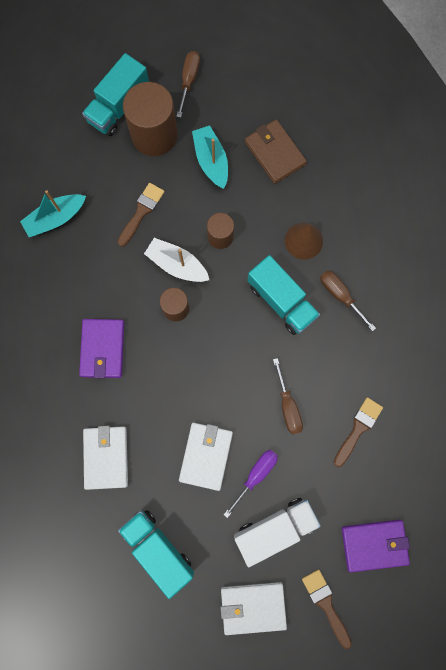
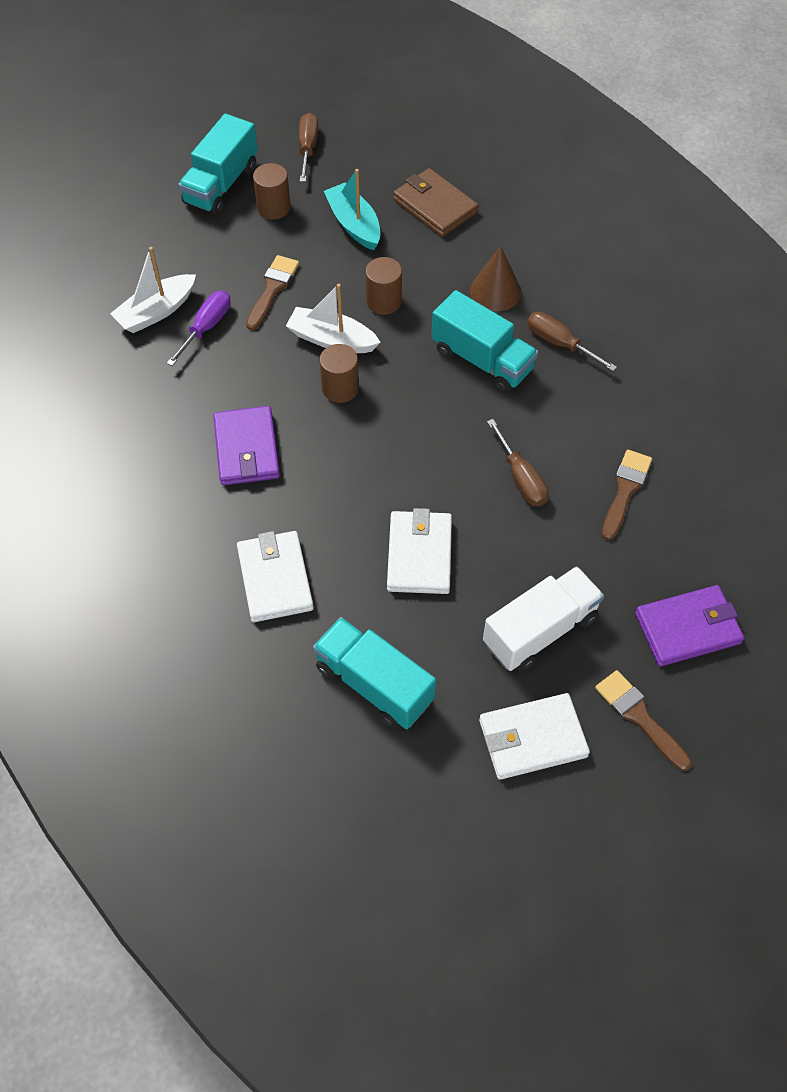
camera: 10 degrees left, 20 degrees down
(56, 218) = (156, 311): turquoise boat -> white boat
(154, 135) = (273, 207): brown cylinder -> brown cylinder, size x0.55
(255, 475) = (496, 568): purple screwdriver -> purple screwdriver (206, 327)

